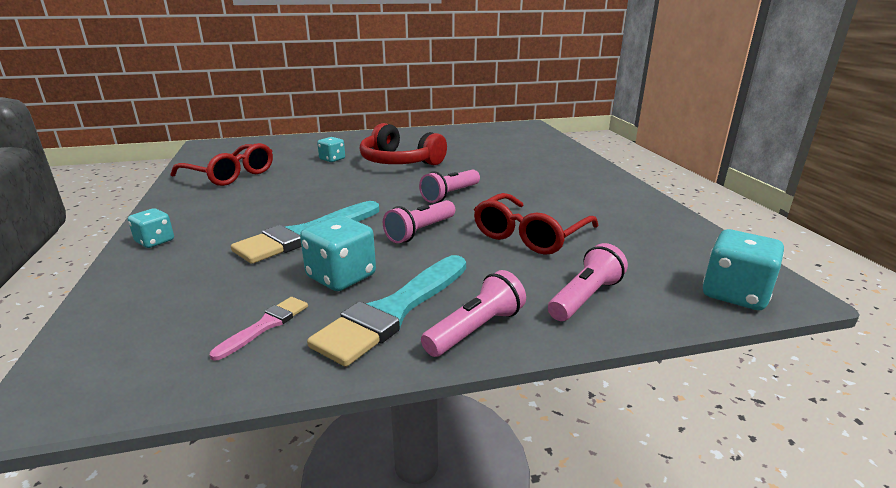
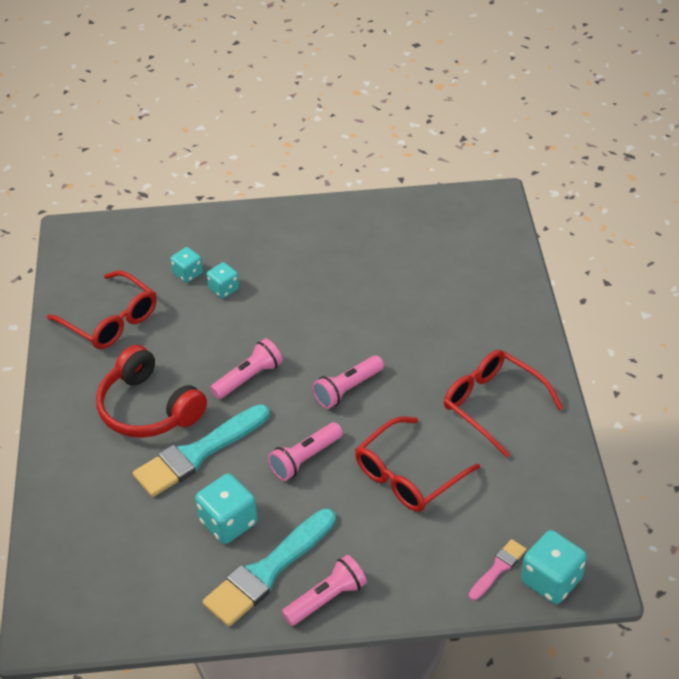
camera: 10 degrees right, 20 degrees up
(155, 241) = (62, 451): turquoise dice -> turquoise dice (188, 273)
(265, 325) = (171, 577): pink brush -> pink brush (498, 568)
(399, 162) = (302, 303): red headphones -> red headphones (148, 408)
(585, 196) = (493, 405): none -> red glasses
(585, 297) = (424, 571): pink flashlight -> pink flashlight (249, 377)

